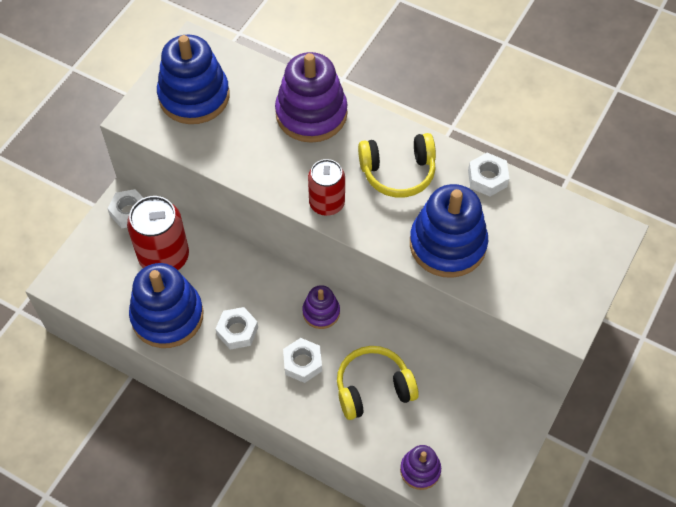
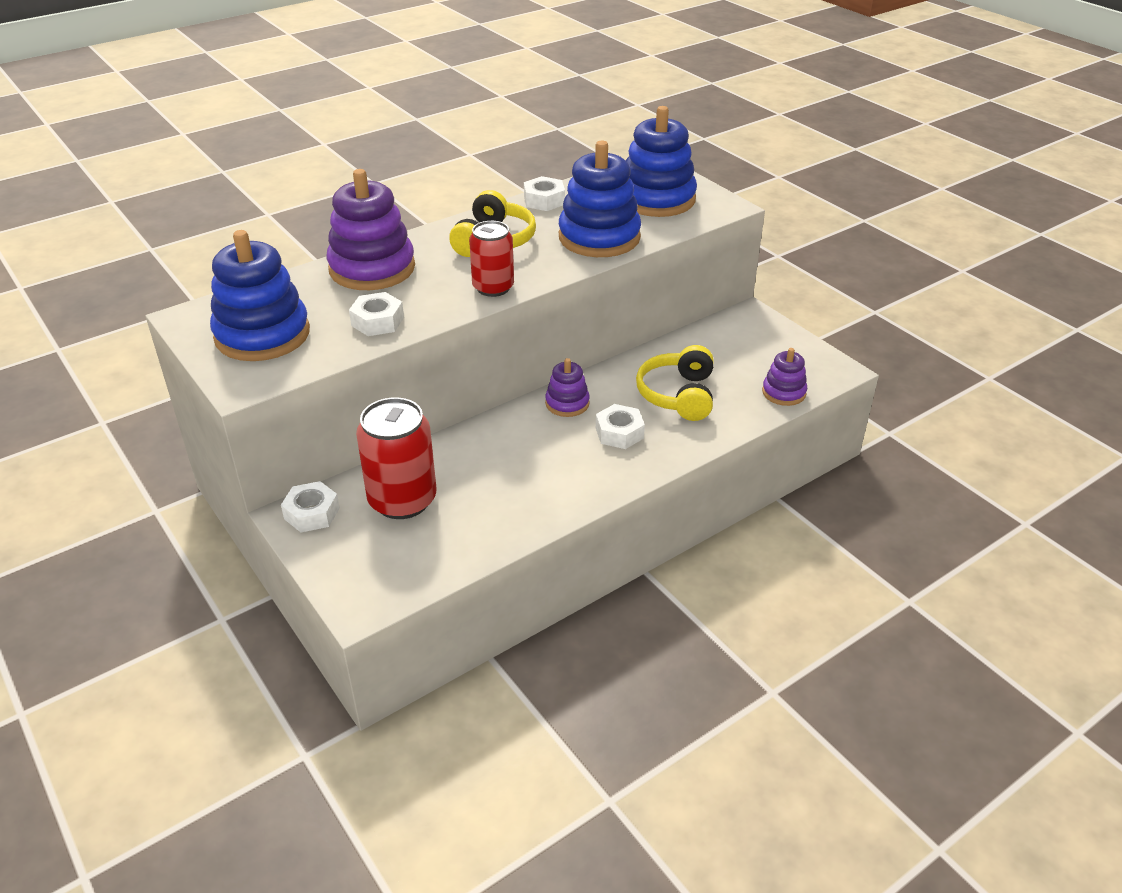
camera: 65 degrees left, 20 degrees down
(167, 316) = (486, 519): blue stacking toy -> blue stacking toy (656, 199)
(237, 331) = (547, 469): white nut -> white nut (377, 321)

